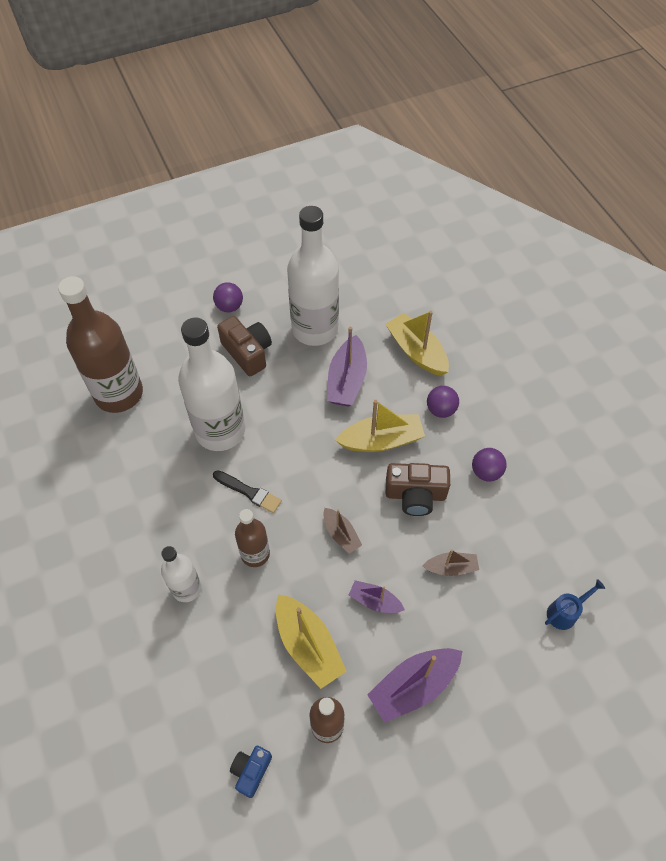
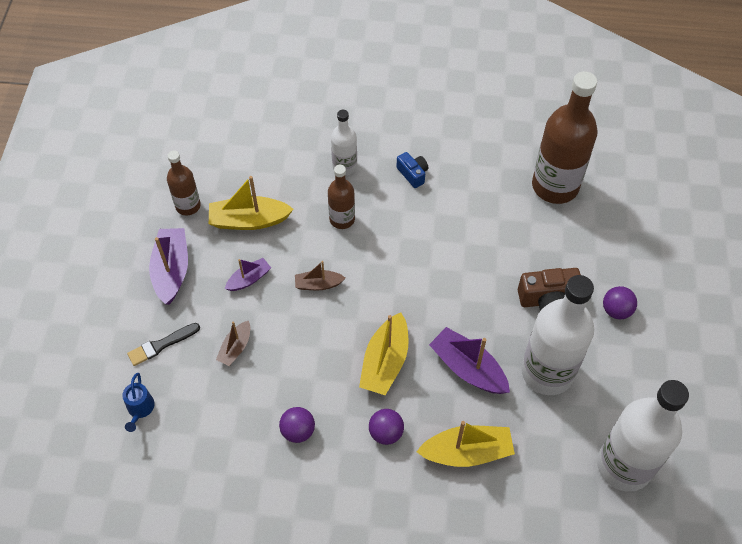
camera: 120 degrees right, 0 degrees up
(220, 431) = (472, 243): white bottle -> white bottle (624, 465)
(249, 492) = (399, 238): black brush -> black brush (161, 345)
(251, 771) = (195, 153): blue camera -> blue camera (413, 174)
(415, 495) = (315, 359): brown camera -> none

